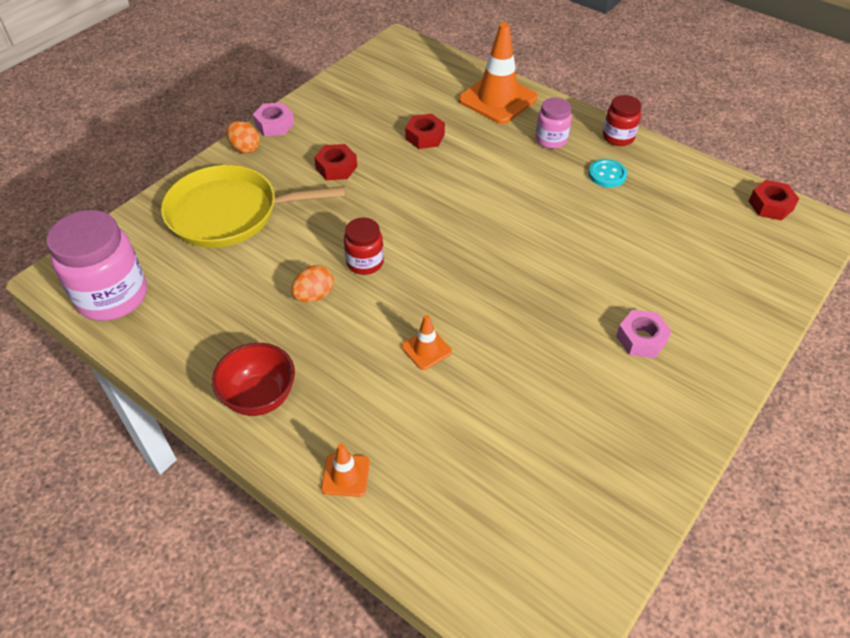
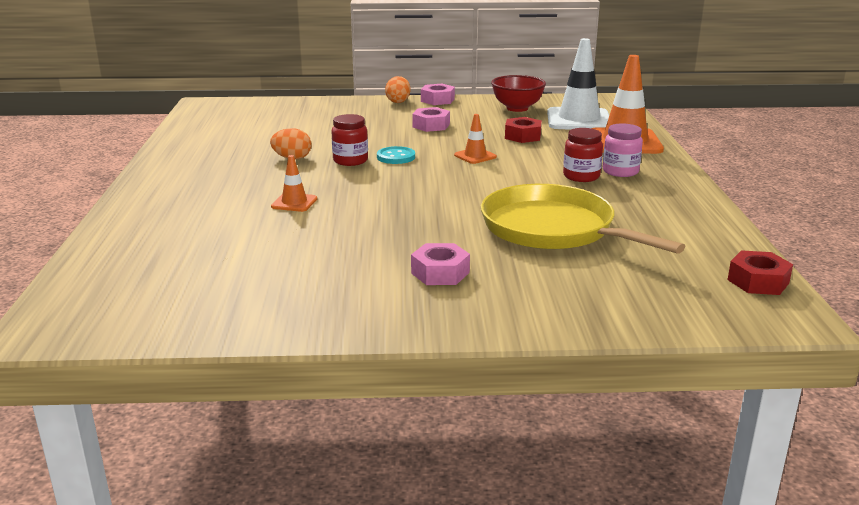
camera: 50 degrees right, 25 degrees down
(112, 296) = (207, 117): pink jar -> none
(229, 213) = (329, 117): yellow pan -> yellow pan (552, 229)
(260, 397) = (175, 174): red bowl -> red bowl (517, 108)
(336, 167) = (431, 125): red nut -> pink nut
(345, 475) = (137, 216): orange traffic cone -> orange traffic cone (475, 156)
(425, 87) = (578, 120): none -> white traffic cone
(607, 174) = (626, 202): turquoise button -> turquoise button (396, 157)
(618, 137) = (688, 192): red jar -> red jar (581, 176)

